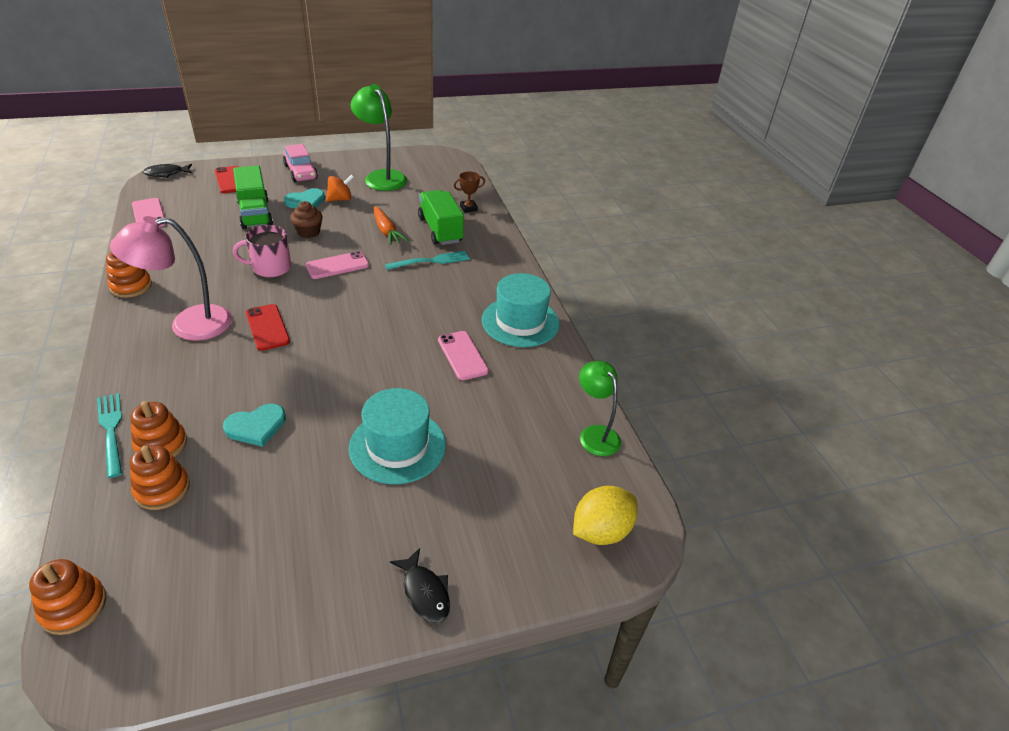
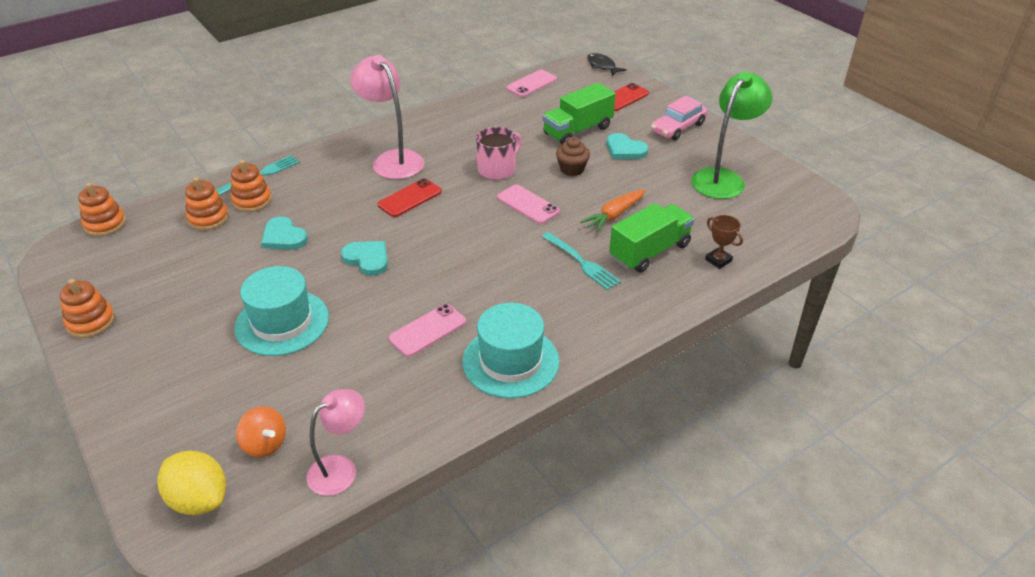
camera: 75 degrees right, 0 degrees up
(131, 286) = (427, 116): orange stacking toy -> orange stacking toy (91, 322)
(270, 267) = (497, 169): pink mug -> pink mug turned 75 degrees clockwise
(340, 199) = (649, 167): orange spinning top -> orange spinning top (265, 444)
(341, 372) = (367, 259): none -> turquoise heart
(425, 592) = (120, 387): black fish -> none
(595, 434) = (340, 469): green lamp -> pink lamp

